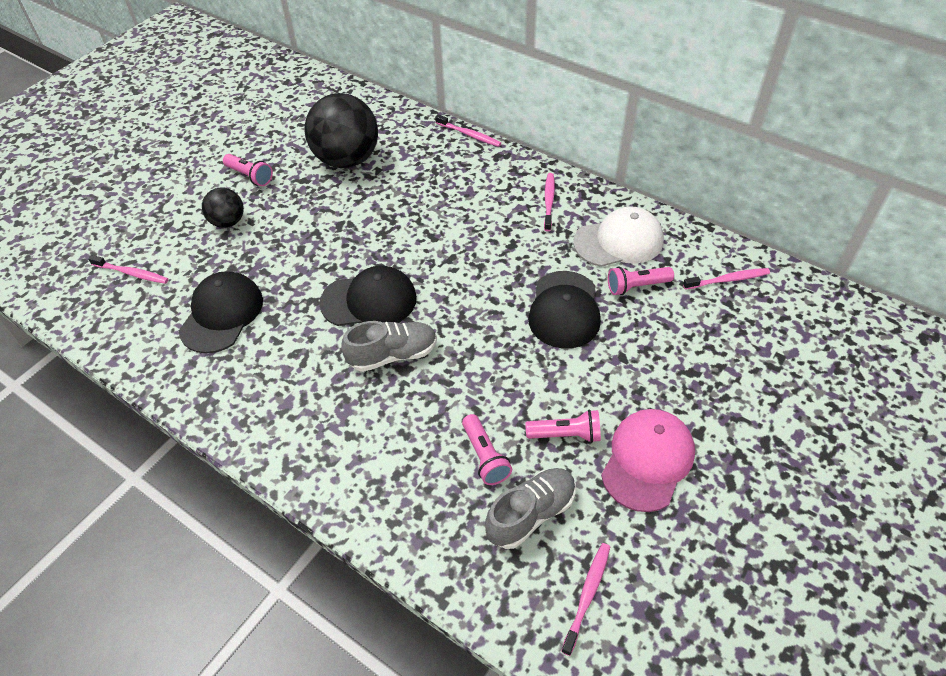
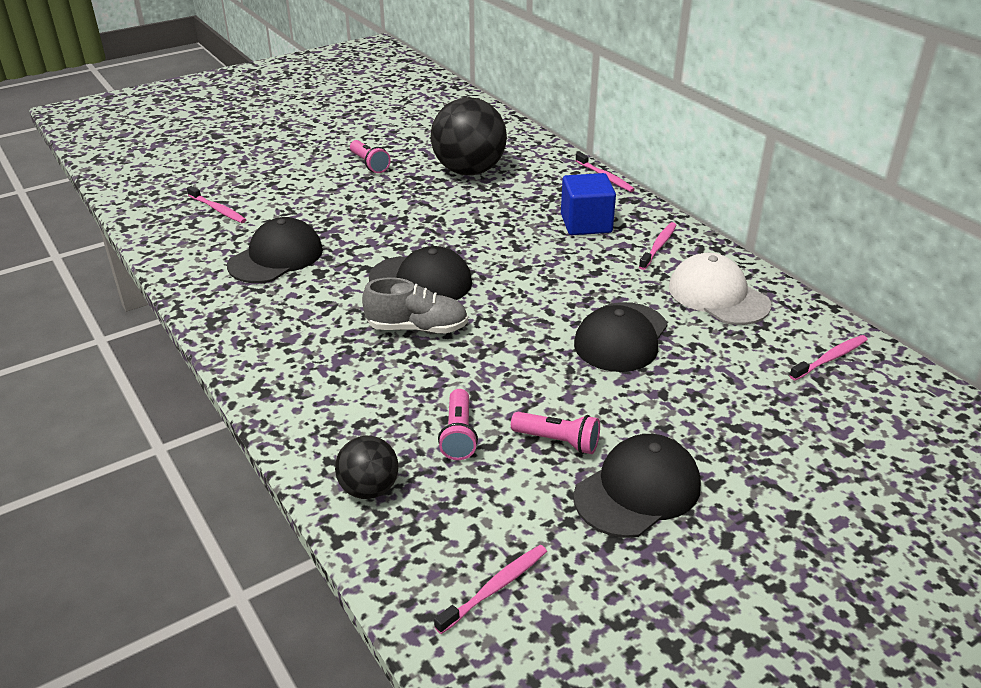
camera: 20 degrees right, 15 degrees down
(228, 222) = (327, 192): black ball -> black ball (369, 489)
(478, 193) = (586, 224): none -> blue cube
(531, 514) = (477, 497): grey shoe -> none
(619, 241) = (718, 296): white cap -> white cap turned 135 degrees counterclockwise
(636, 286) = (715, 338): pink flashlight -> none
(647, 460) = (637, 490): pink cap -> black cap
(728, 280) = (830, 358): pink toothbrush -> pink toothbrush turned 45 degrees counterclockwise

